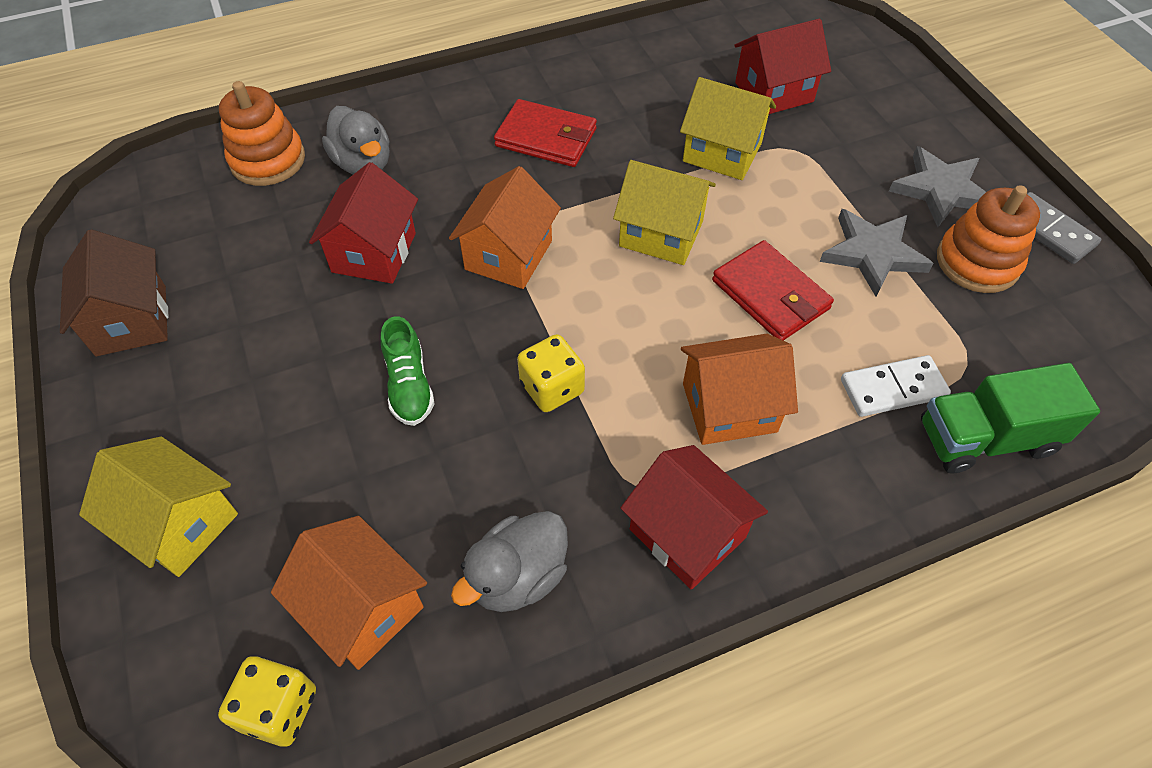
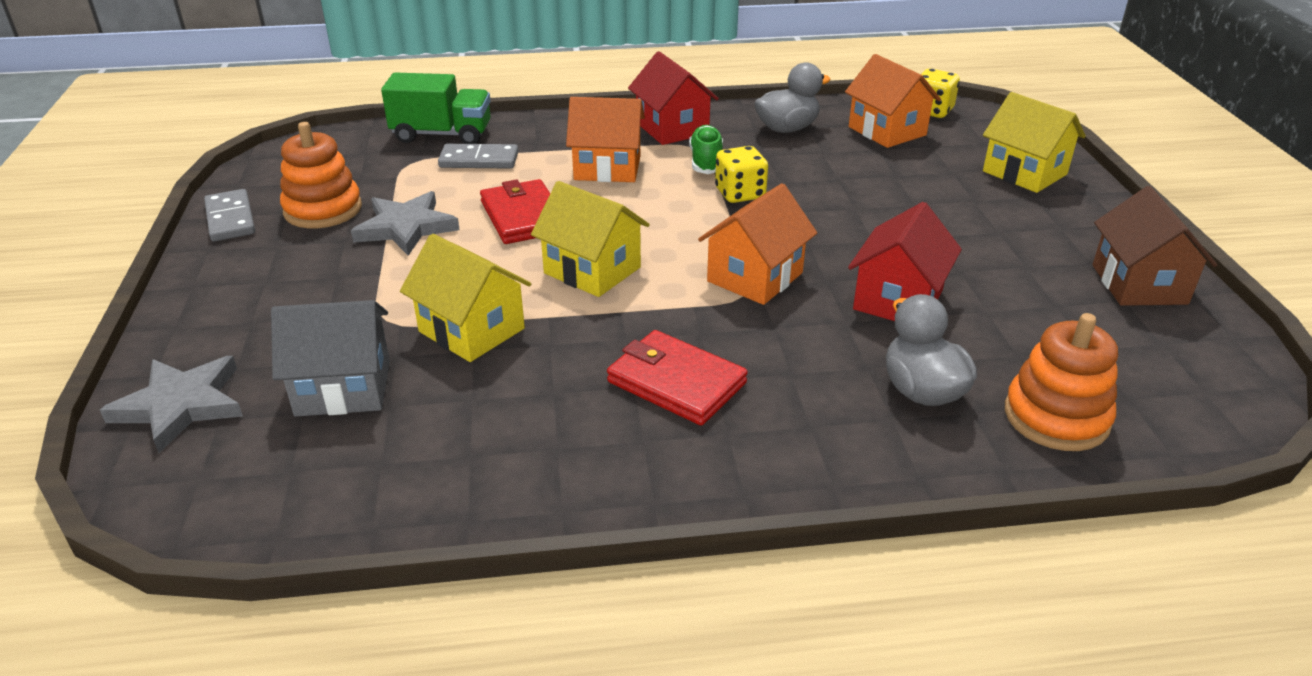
camera: 165 degrees left, 20 degrees down
(409, 385) = (858, 210): green shoe -> green shoe (706, 161)
(773, 92) = (343, 388): red house -> grey house
(893, 389) = (479, 160): white domino -> grey domino
(940, 190) = (281, 260): grey star -> grey star (181, 405)

